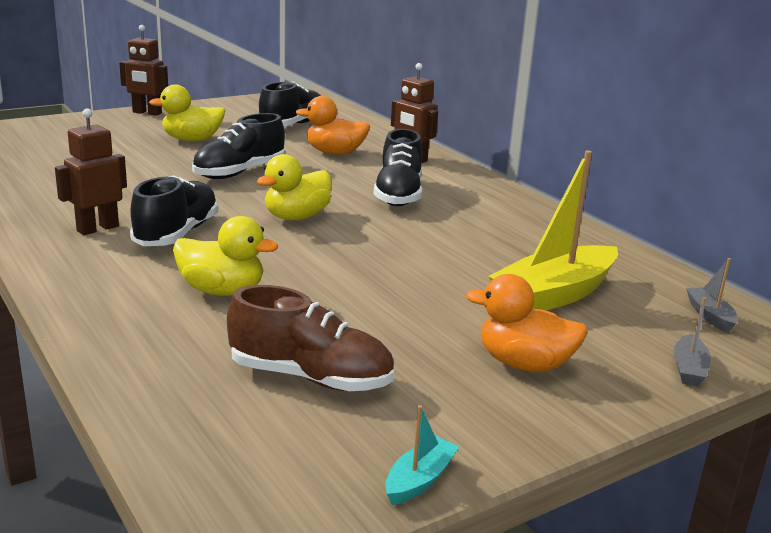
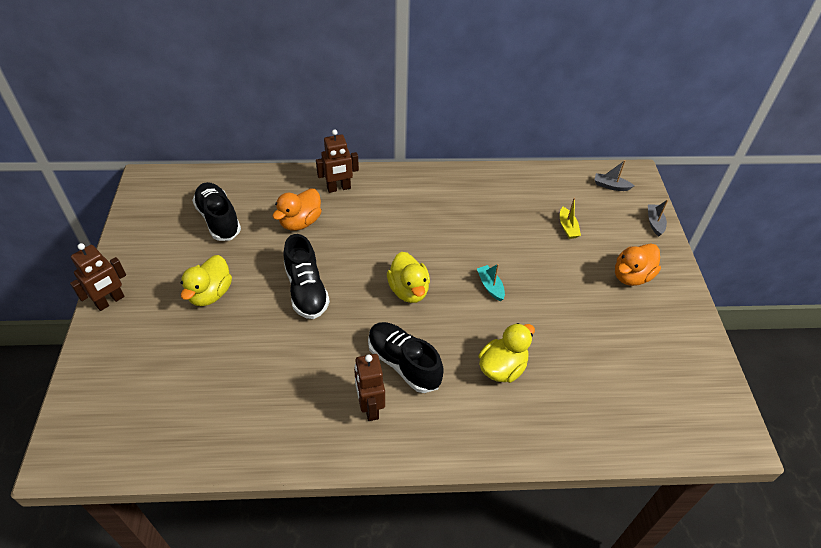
camera: 60 degrees left, 25 degrees up
(310, 377) = (616, 364): brown shoe -> none
(398, 195) = (399, 224): black shoe -> none
(419, 480) = (713, 360): turquoise boat -> turquoise boat (490, 286)
(555, 295) = (567, 227): yellow boat -> yellow boat, size x0.45
(689, 369) = (654, 223): grey boat -> grey boat turned 135 degrees counterclockwise

